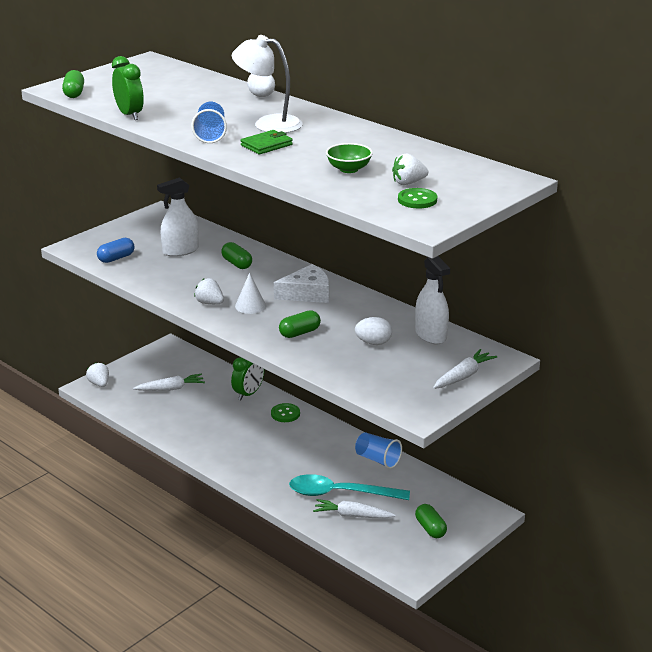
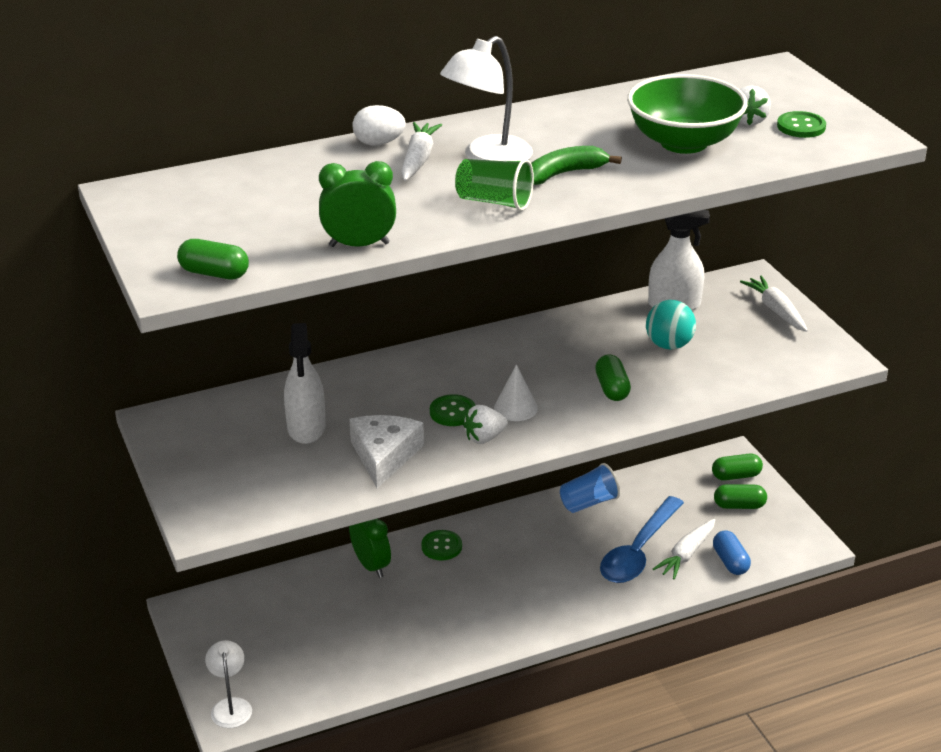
camera: 65 degrees left, 5 degrees up
(99, 384) = (230, 706): white strawberry -> white lamp
(116, 258) = (279, 490): blue capsule -> blue capsule (730, 562)
(171, 389) = (302, 634): white carrot -> white carrot (418, 159)
(210, 135) = (494, 202): blue cup -> green cup
(230, 287) = (452, 412): none -> green button
(237, 264) = (387, 391): green capsule -> green capsule (736, 476)
(266, 145) = (564, 174): green wallet -> green banana
(307, 293) = (514, 358): white cheese -> white cheese (384, 455)
(340, 493) = (638, 551): turquoise spoon -> blue spoon
(349, 169) = (683, 142): green bowl -> green bowl, size x1.94
(373, 343) = (669, 345): white egg -> turquoise ball

